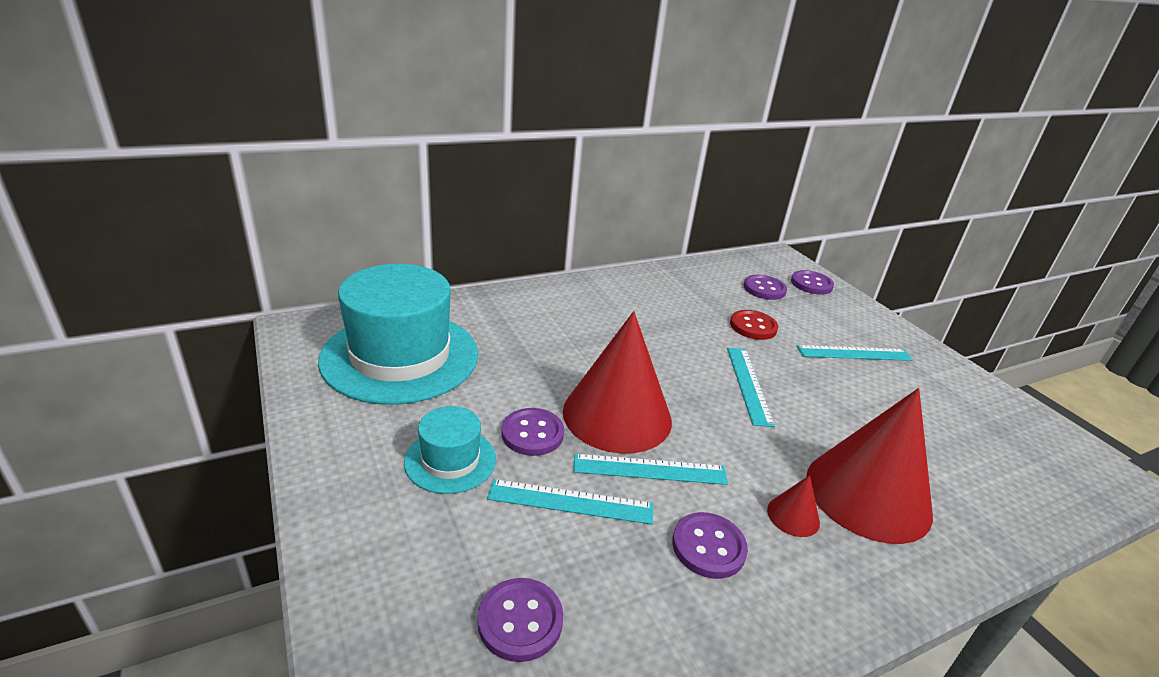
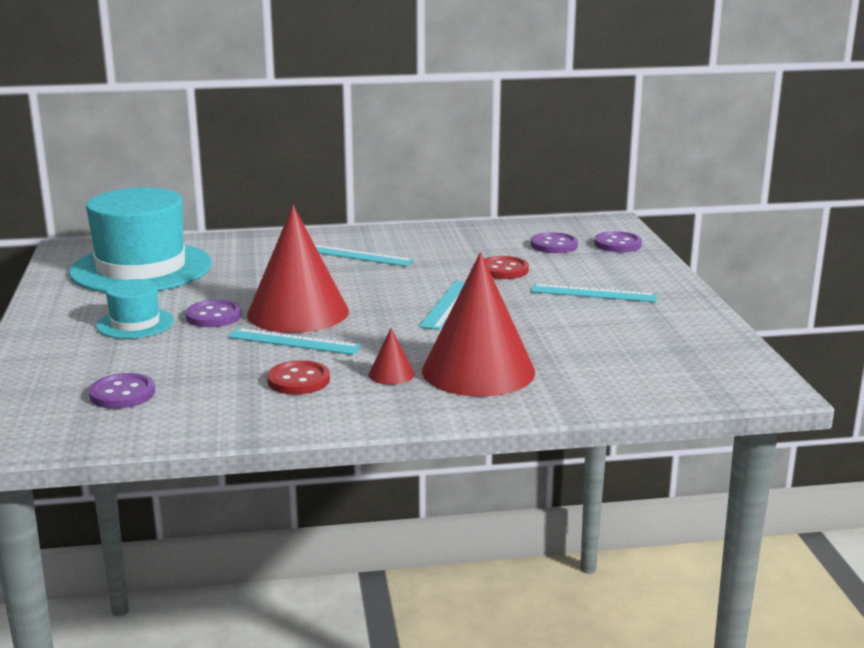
camera: 20 degrees right, 10 degrees down
(571, 501) = (210, 350): turquoise ruler -> turquoise ruler (358, 255)
(708, 547) = (298, 380): purple button -> red button

